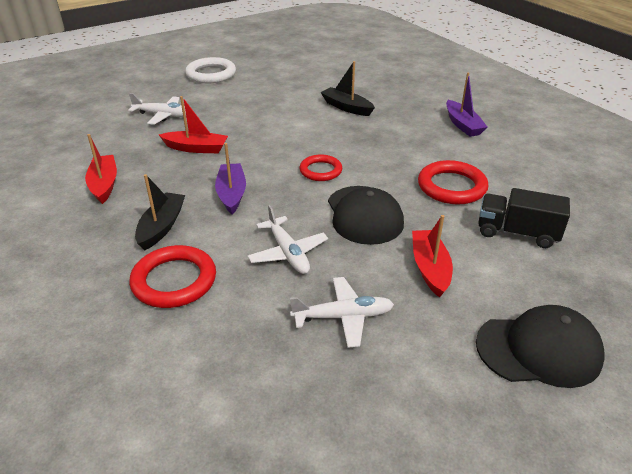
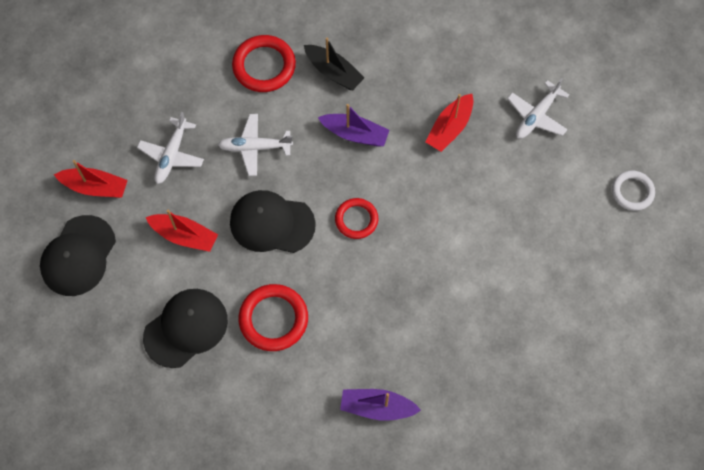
camera: 115 degrees right, 30 degrees up
(104, 184) = (419, 43): red boat -> red boat (95, 187)
(211, 74) = (632, 192): white ring -> white ring, size x0.65
(346, 107) = (475, 305): black boat -> none
(517, 233) = (186, 328): black truck -> black cap

